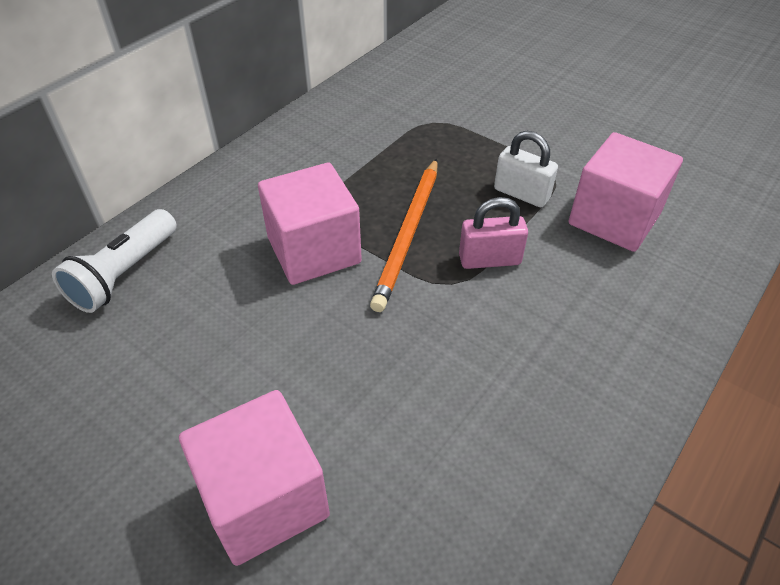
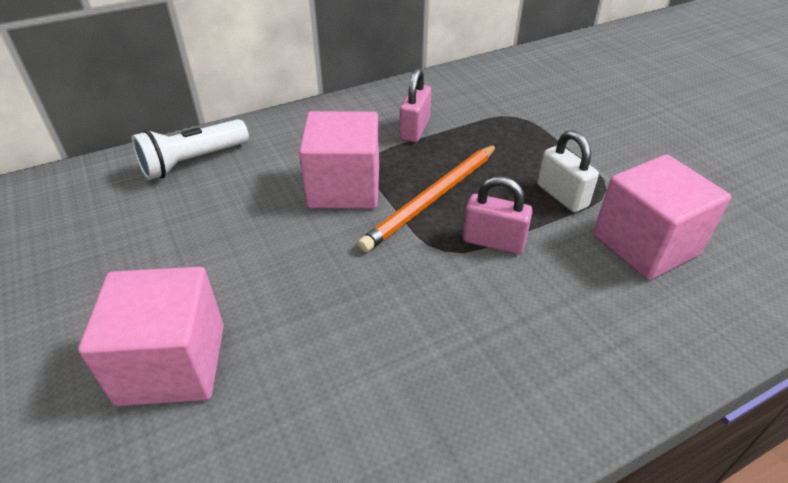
camera: 25 degrees right, 5 degrees down
(344, 164) = (415, 129): none -> pink padlock

